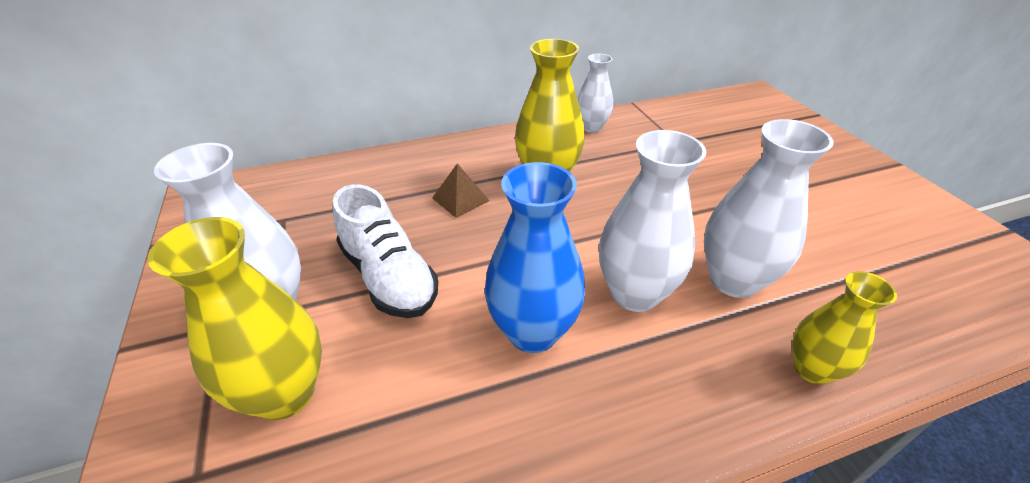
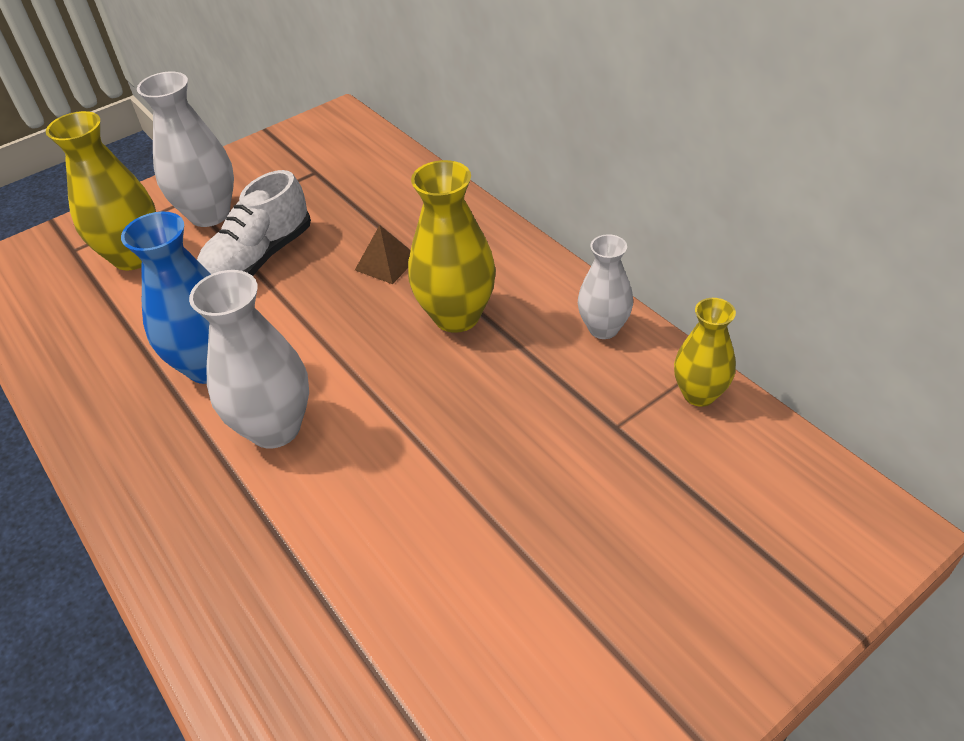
camera: 75 degrees right, 5 degrees up
(733, 280) = (316, 512): white vase -> none
(812, 369) = (195, 586): yellow vase -> yellow vase (699, 394)

